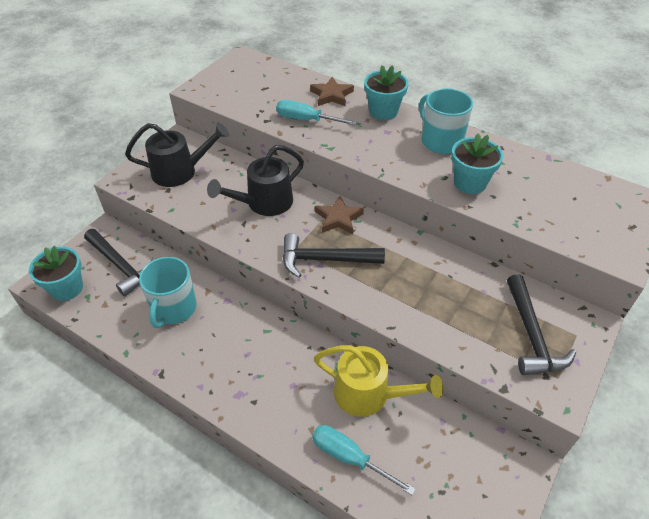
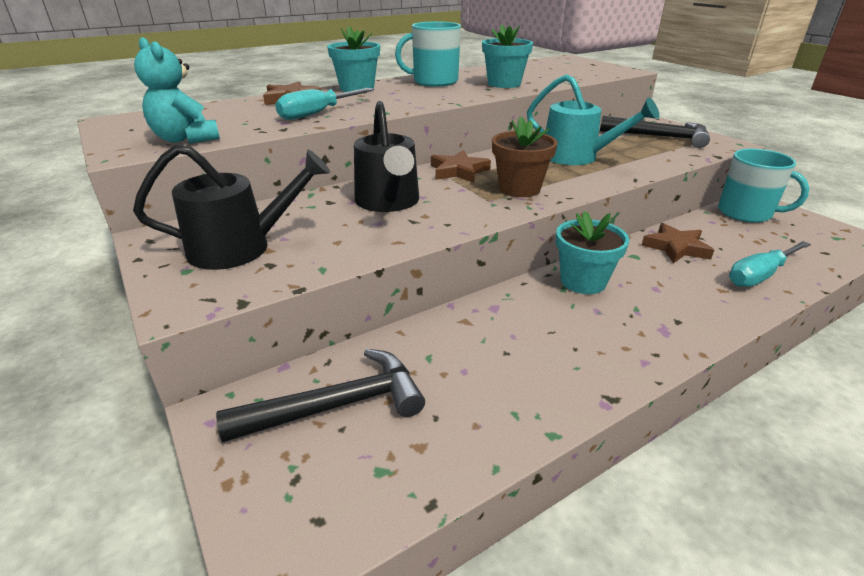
camera: 65 degrees left, 15 degrees down
(67, 288) = (332, 504): turquoise flower pot -> turquoise flower pot (583, 281)
(174, 308) = (481, 359): turquoise mug -> turquoise mug (746, 213)
(180, 171) = (240, 247): black watering can -> black watering can turned 60 degrees clockwise
(226, 97) = (185, 139): none -> turquoise teddy bear
(325, 259) = (519, 188): black hammer -> brown flower pot
(368, 394) = (676, 247): yellow watering can -> brown star
(420, 280) = (576, 157): none -> turquoise watering can

